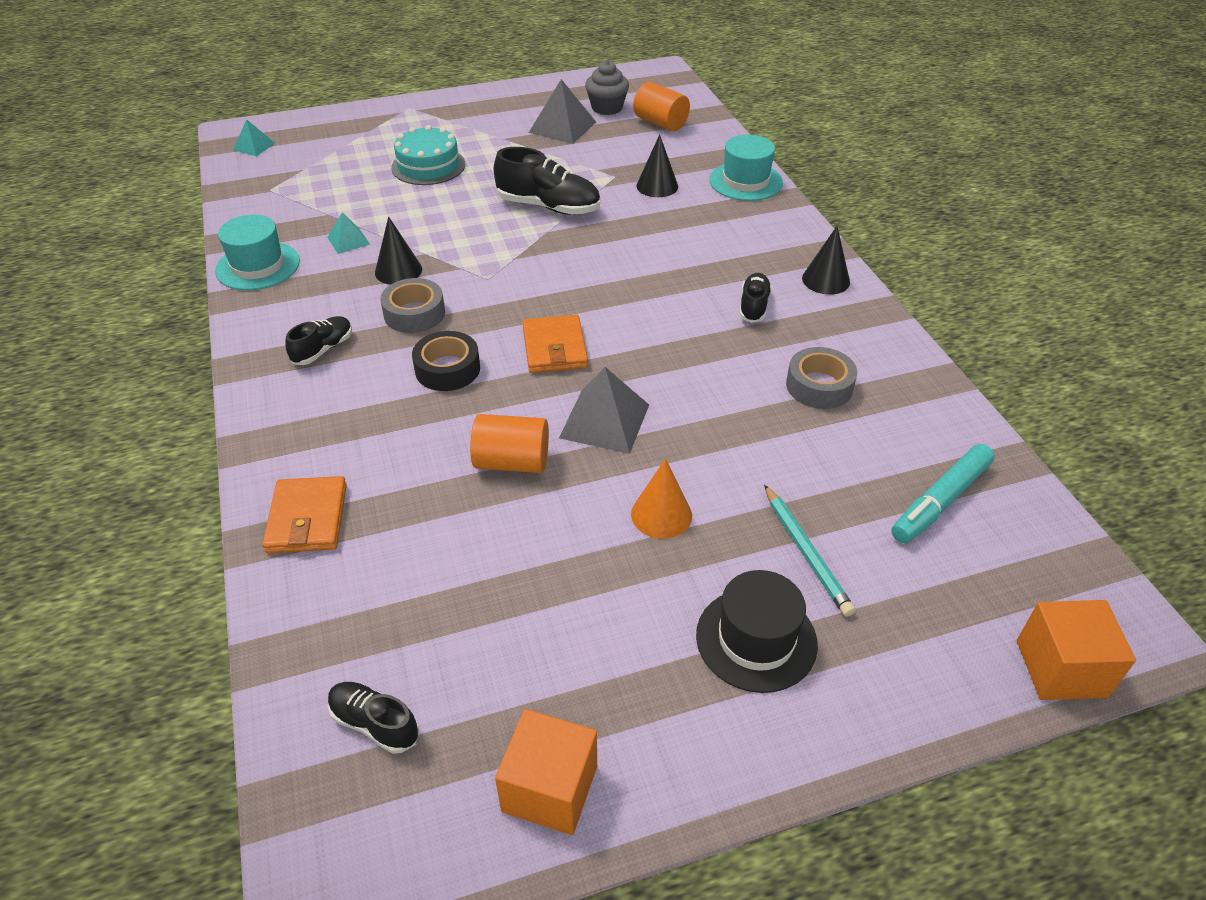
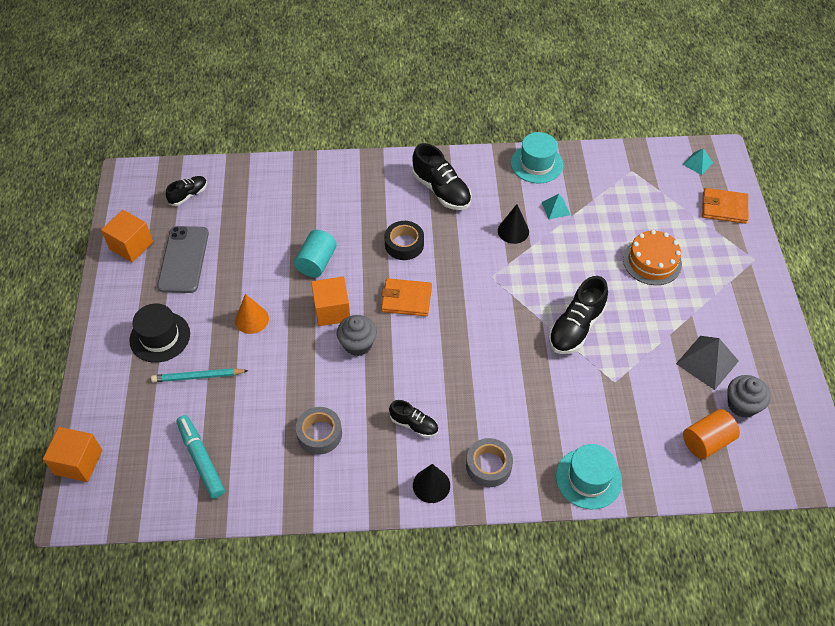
camera: 105 degrees right, 10 degrees up
(307, 518) = (311, 179): orange wallet -> orange wallet (724, 208)
(323, 349) = (441, 190): black shoe -> black shoe, size x1.74
(414, 313) = (463, 234): grey tape -> grey tape (488, 466)
(428, 166) = (652, 261): turquoise cake -> orange cake
(512, 462) = (316, 262): orange cylinder -> turquoise cylinder
(561, 666) = (183, 259): none -> grey phone
(605, 421) = (332, 310): grey pyramid -> orange cube
(654, 380) = (358, 344): none -> grey cupcake
(657, 186) = (593, 408): black cone -> none

